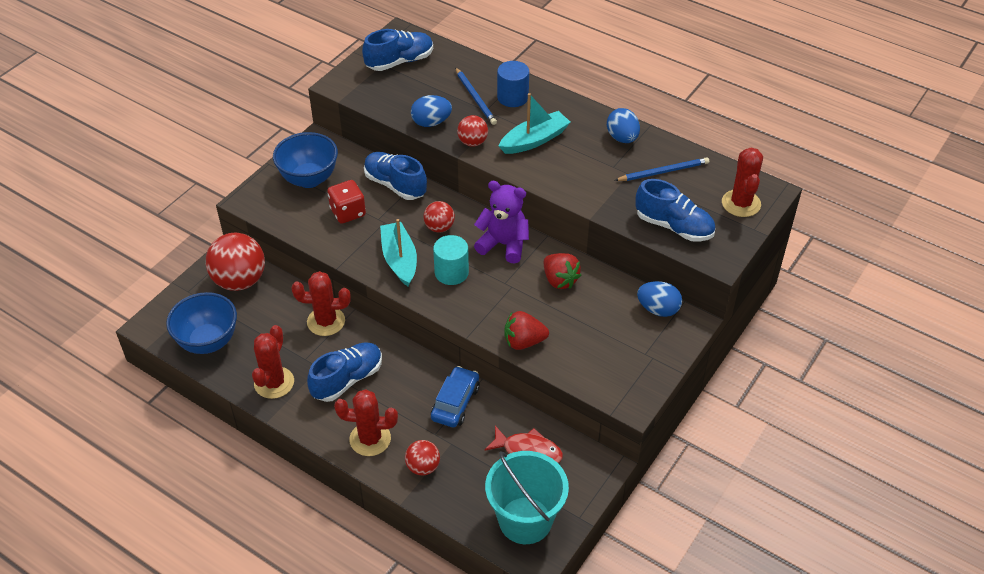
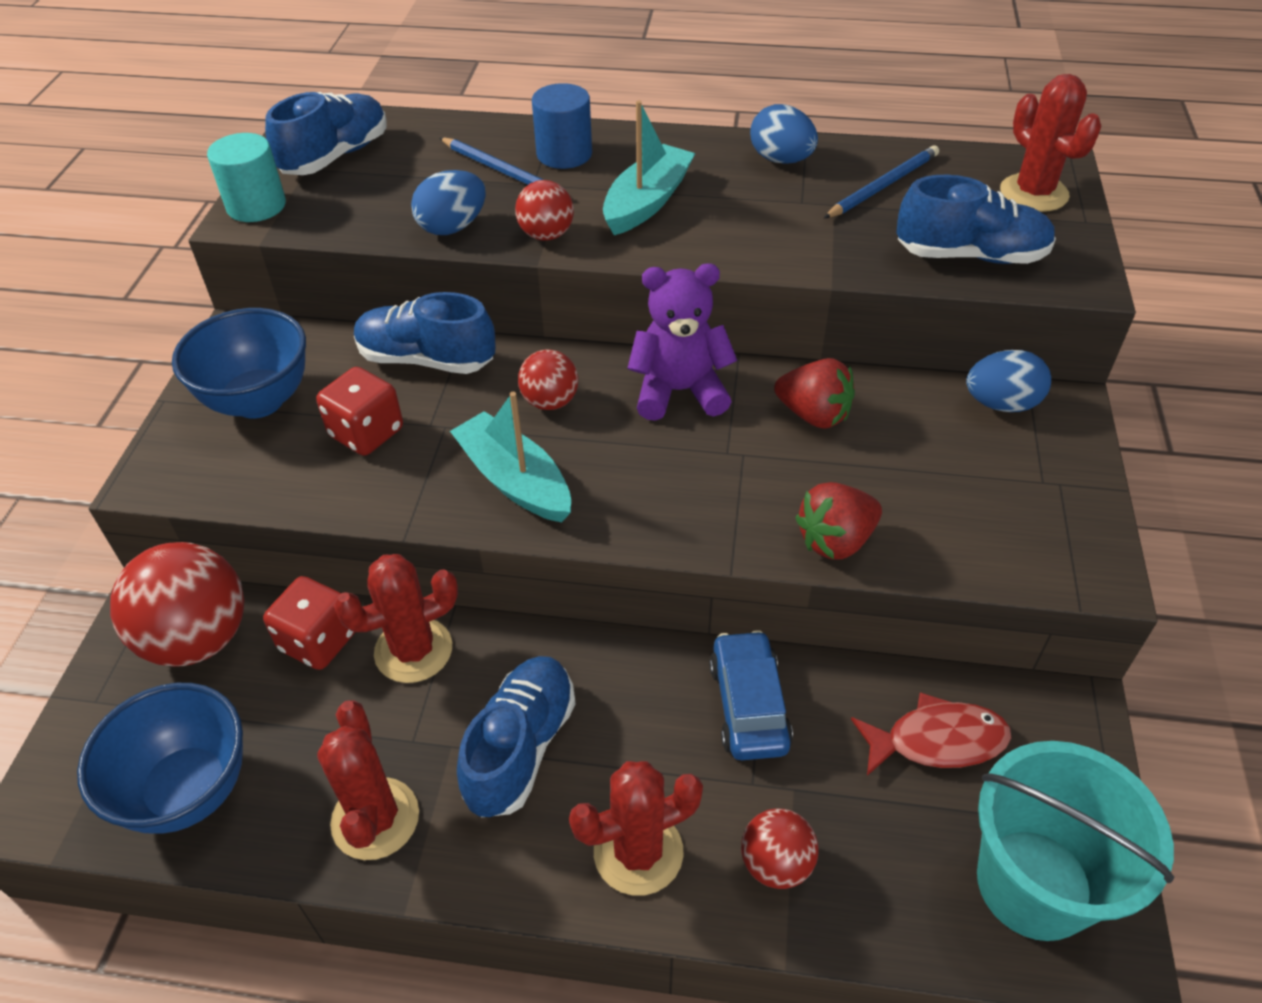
camera: 25 degrees left, 0 degrees up
(288, 301) = (318, 641): none -> red dice
(451, 272) = (623, 469): turquoise cylinder -> turquoise cylinder (256, 206)

